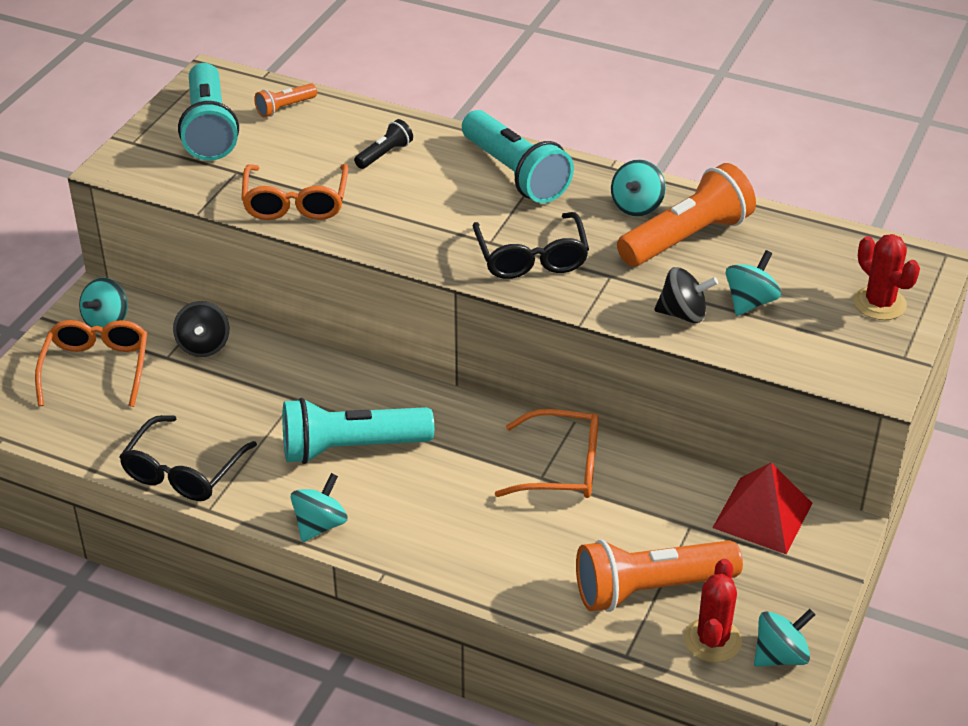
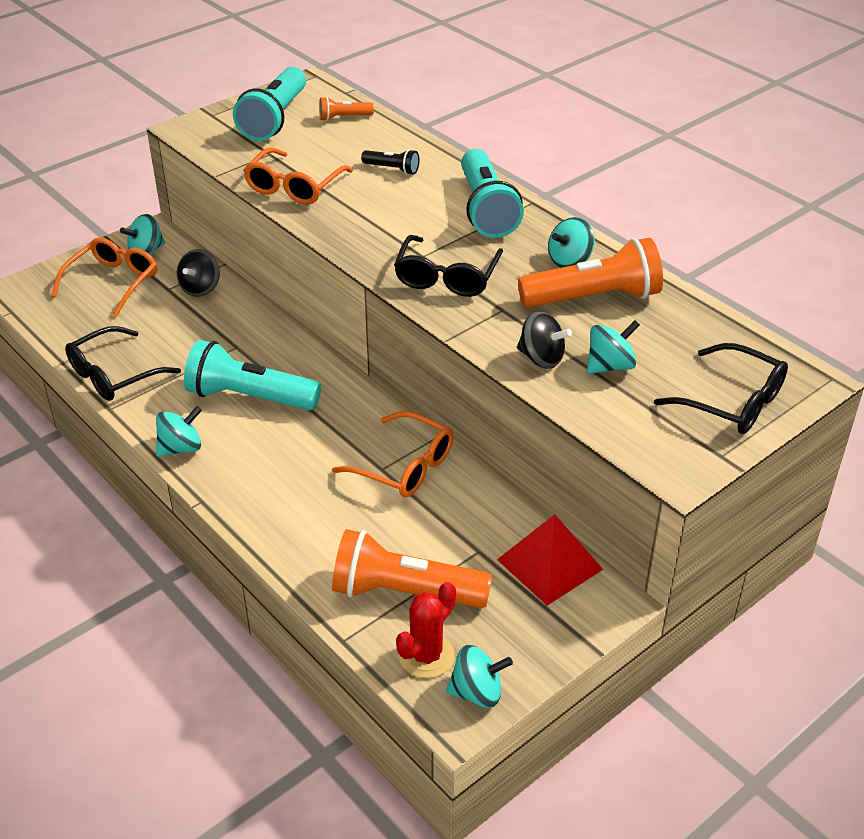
camera: 25 degrees right, 0 degrees up
(384, 154) = (392, 169): black flashlight -> black flashlight turned 45 degrees clockwise
(879, 303) = (732, 402): red cactus -> black glasses

